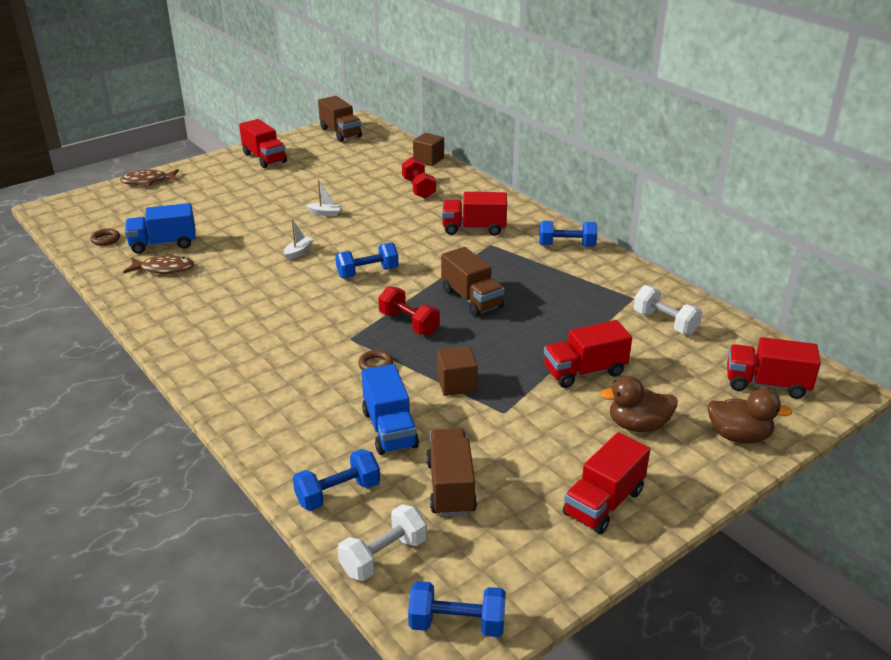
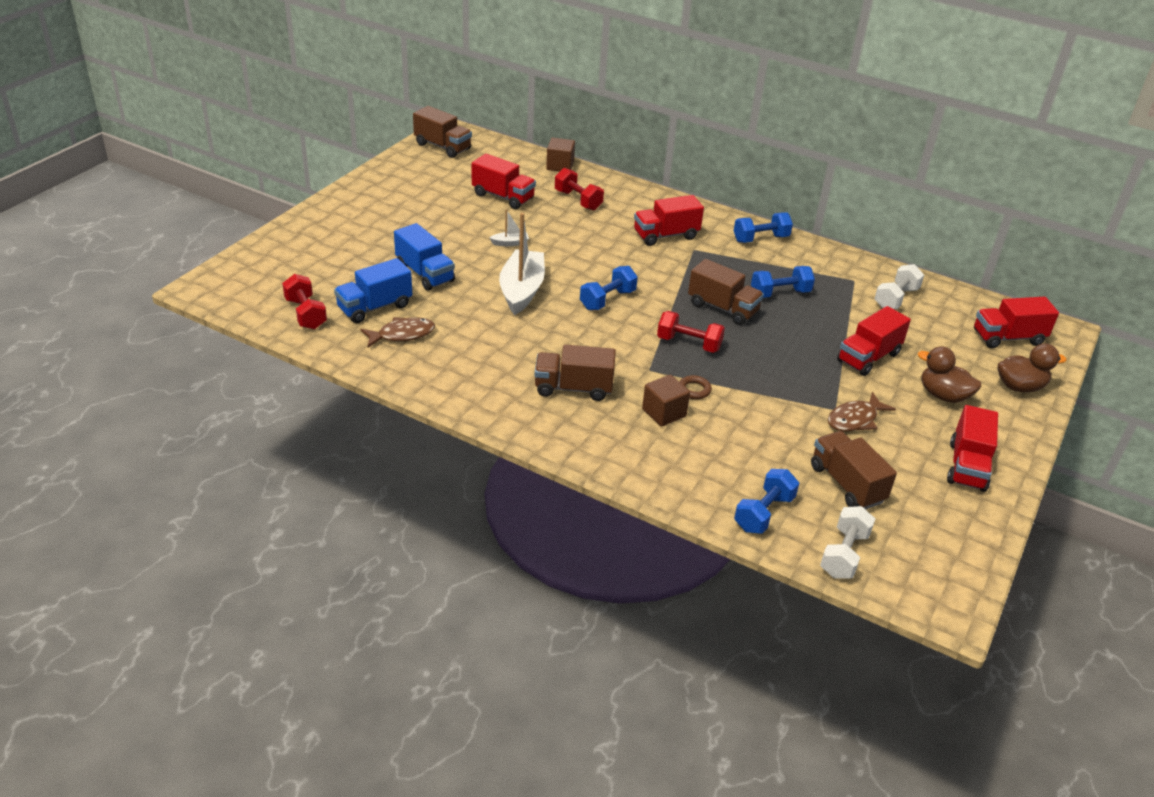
camera: 25 degrees left, 5 degrees up
(105, 239) = (306, 314): brown ring -> red dumbbell
(148, 181) = (285, 237): brown fish -> brown fish (855, 419)
(264, 158) = (388, 189): red truck -> red truck (503, 197)
(265, 340) = (573, 388): none -> brown truck
(298, 252) = (522, 290): white boat -> white boat, size x2.32
(389, 429) = (756, 446): blue truck -> blue truck (425, 274)
(456, 384) = (777, 392): brown cube -> brown cube (664, 413)
(457, 623) = (939, 590): blue dumbbell -> blue dumbbell (780, 293)
(638, 425) = (943, 395): brown duck -> brown duck turned 60 degrees clockwise
(665, 322) = (895, 299): white dumbbell -> white dumbbell turned 75 degrees counterclockwise

